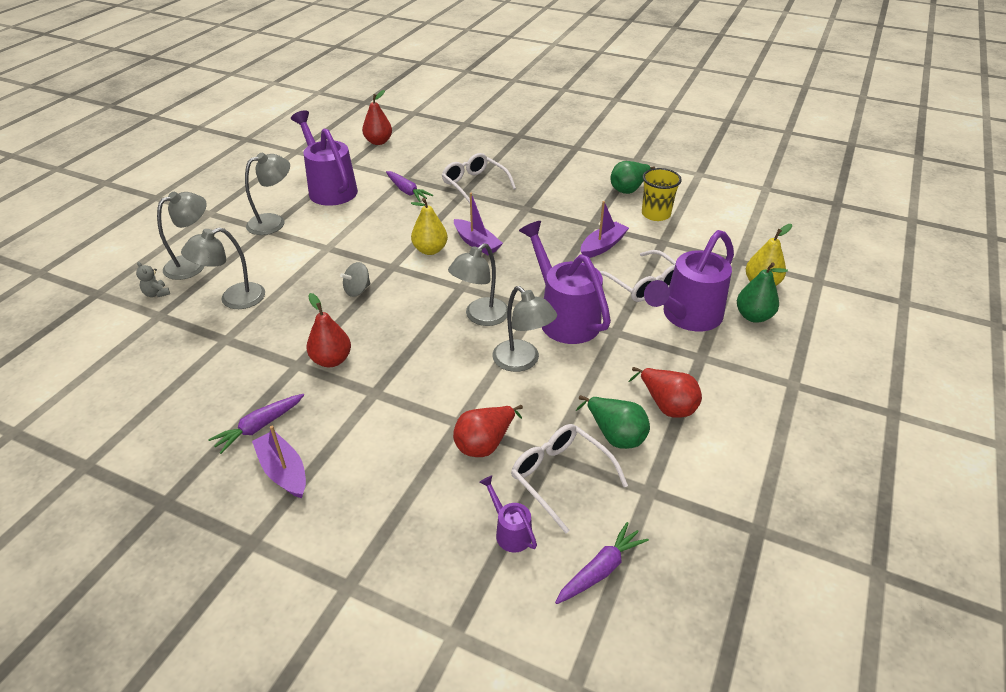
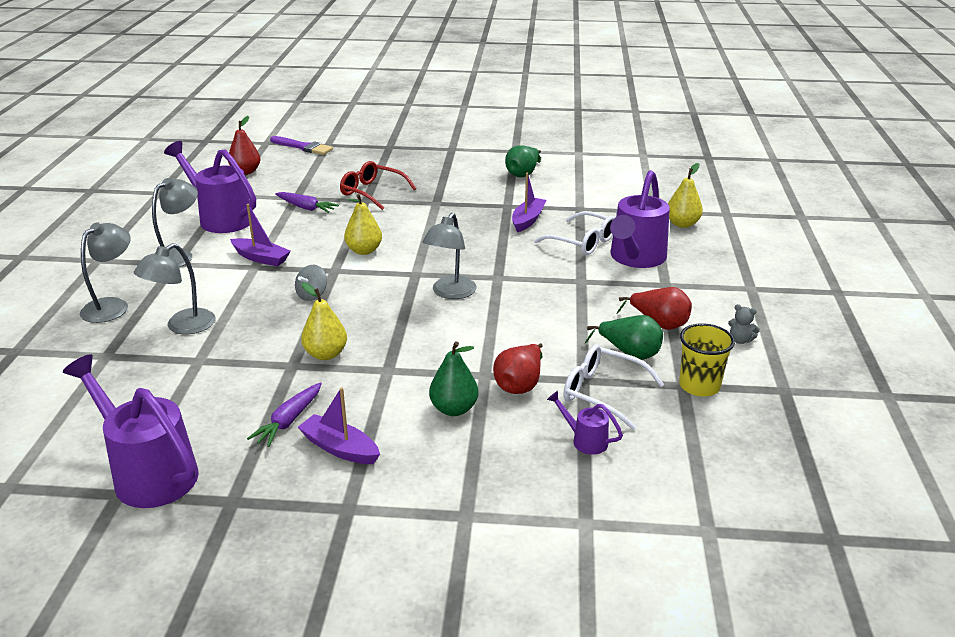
camera: 20 degrees left, 10 degrees down
(156, 294) = (89, 338): grey teddy bear -> grey teddy bear (740, 340)
(331, 360) = (326, 354): red pear -> yellow pear
(442, 123) = (303, 147): none -> purple brush
(474, 185) = (372, 192): white glasses -> red glasses
(476, 243) = (407, 238): purple boat -> purple boat (261, 258)
(522, 362) = (512, 318): grey lamp -> none
(564, 317) = (528, 278): purple watering can -> purple watering can (148, 472)
(600, 570) = (678, 447): purple carrot -> none
(656, 214) = (560, 189): yellow cup -> yellow cup (699, 386)
(753, 316) = (690, 248): green pear -> green pear (454, 409)

